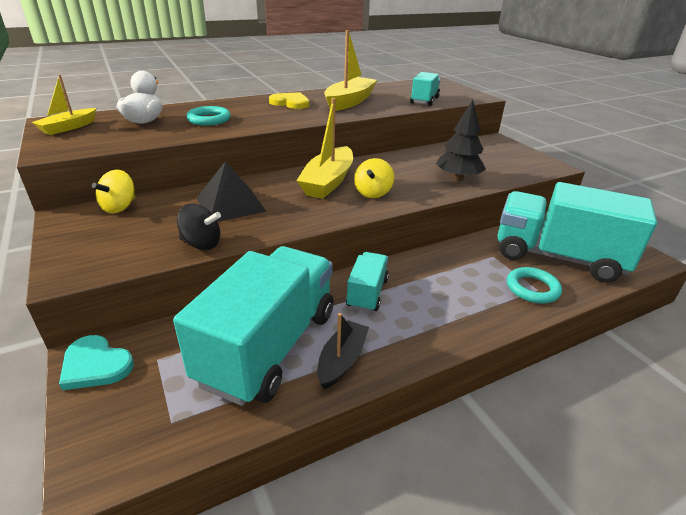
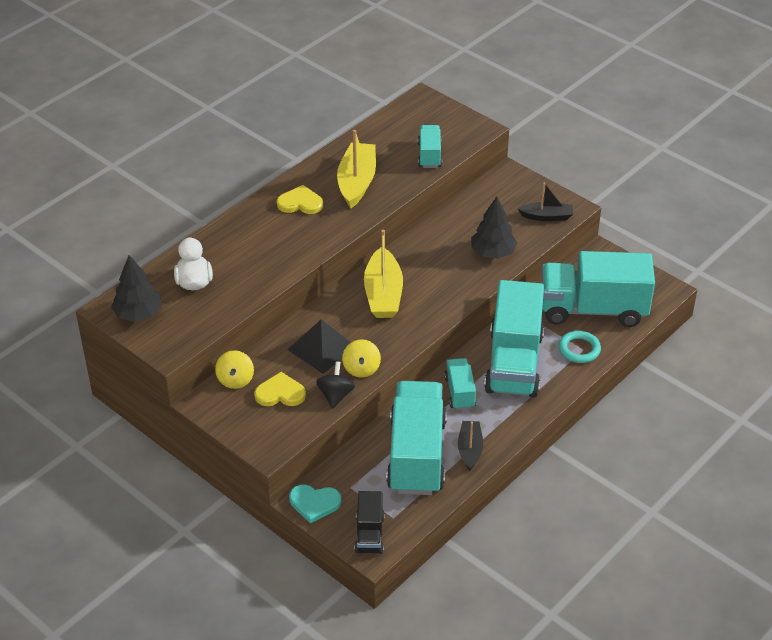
camera: 20 degrees left, 10 degrees up
(69, 127) = (138, 314): yellow boat -> black tree
(117, 437) = (369, 534): none -> black truck
(147, 227) = (280, 393): none -> yellow heart
(201, 244) = (335, 395): black spinning top -> black spinning top turned 75 degrees counterclockwise
(209, 119) = (249, 260): turquoise ring -> none
(373, 193) = (429, 297): yellow spinning top -> yellow spinning top (361, 369)
(446, 282) = (514, 363): none -> turquoise truck
(524, 167) = (546, 216): none -> black boat

